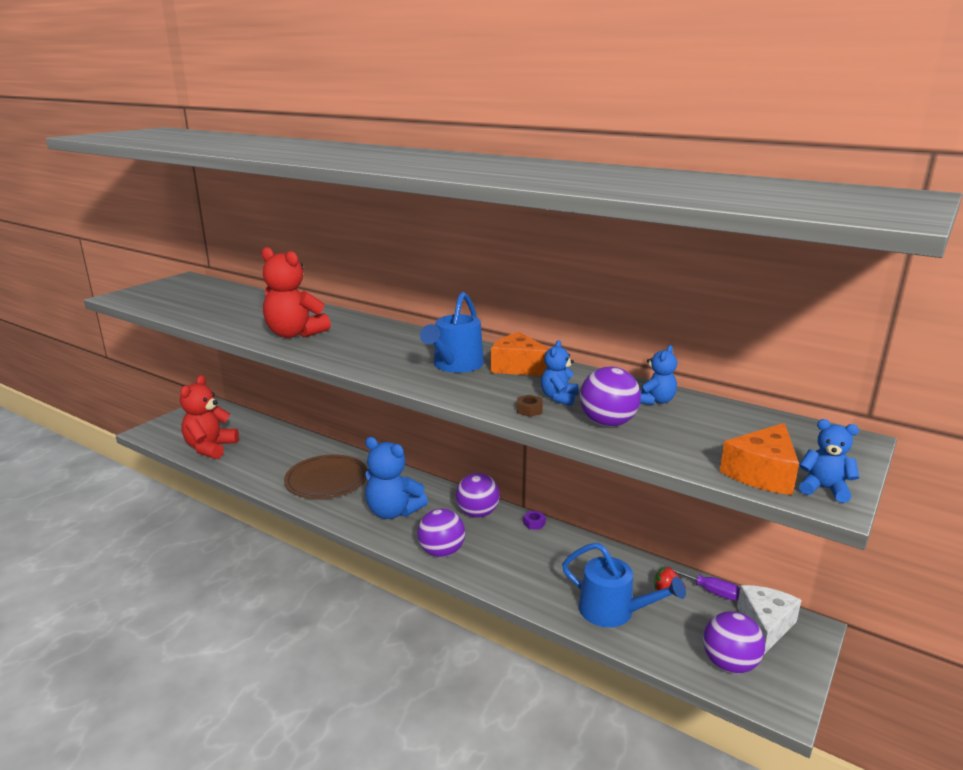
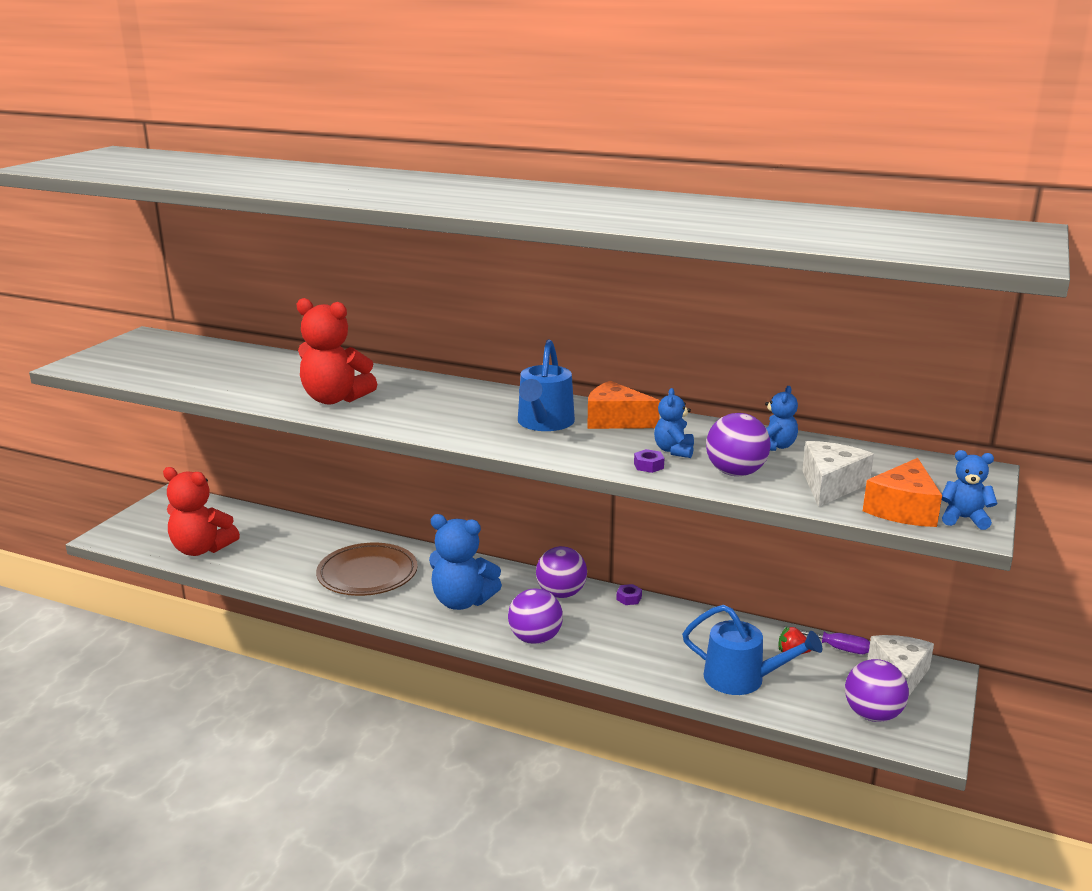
camera: 10 degrees left, 0 degrees up
(210, 448) = (201, 549): red teddy bear -> red teddy bear turned 75 degrees counterclockwise
(529, 410) = (648, 466): brown nut -> purple nut
(696, 442) = (830, 485): none -> white cheese

